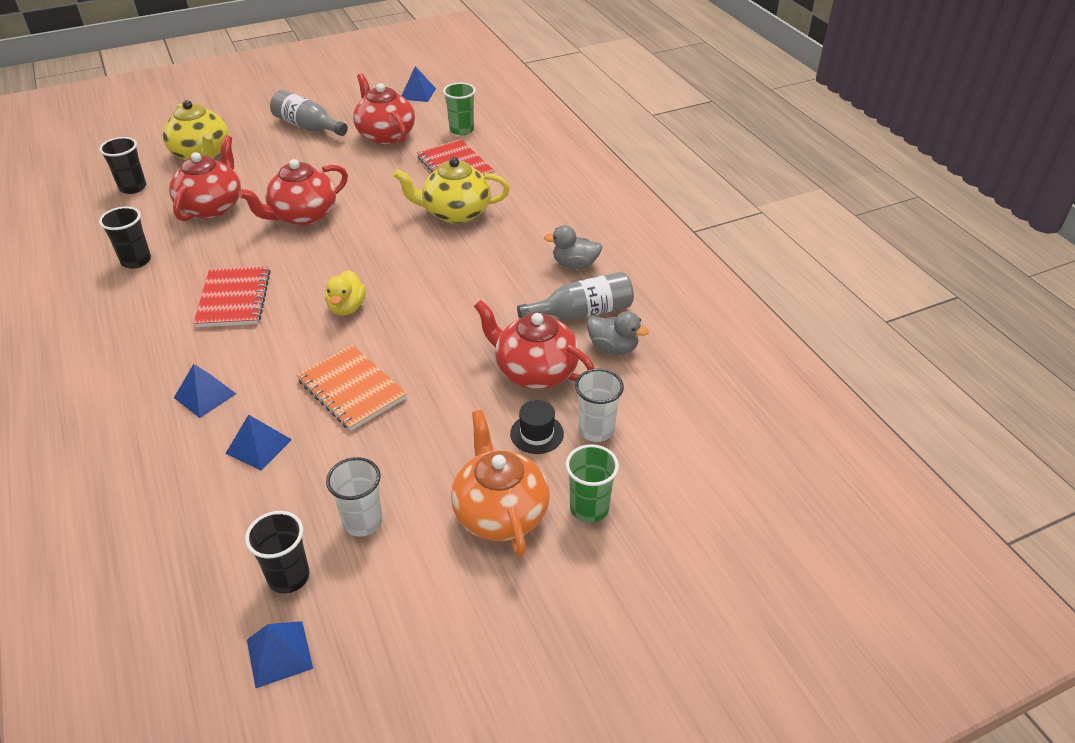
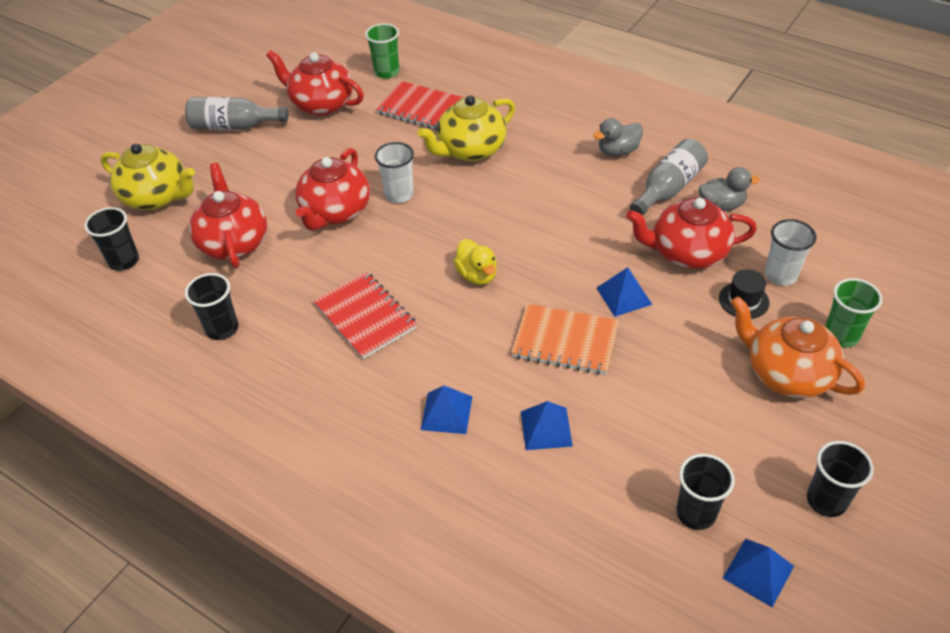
camera: 30 degrees left, 5 degrees up
(363, 522) = (699, 438): white cup -> white cup (399, 195)
(405, 634) = (826, 500): none -> black cup
(417, 93) = (304, 53): blue pyramid -> blue pyramid (623, 296)

